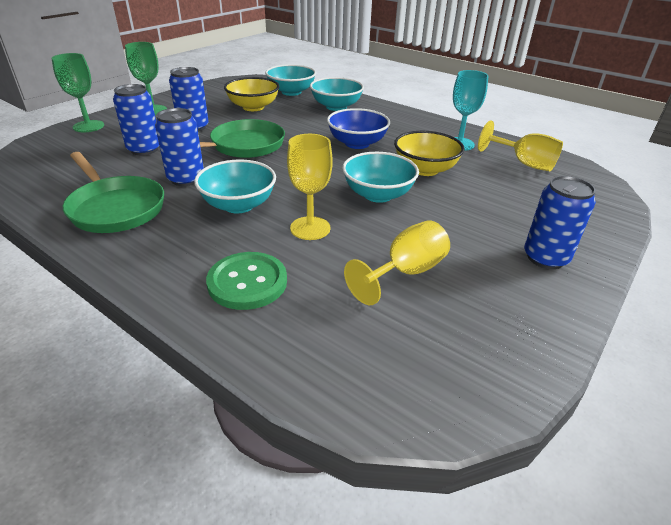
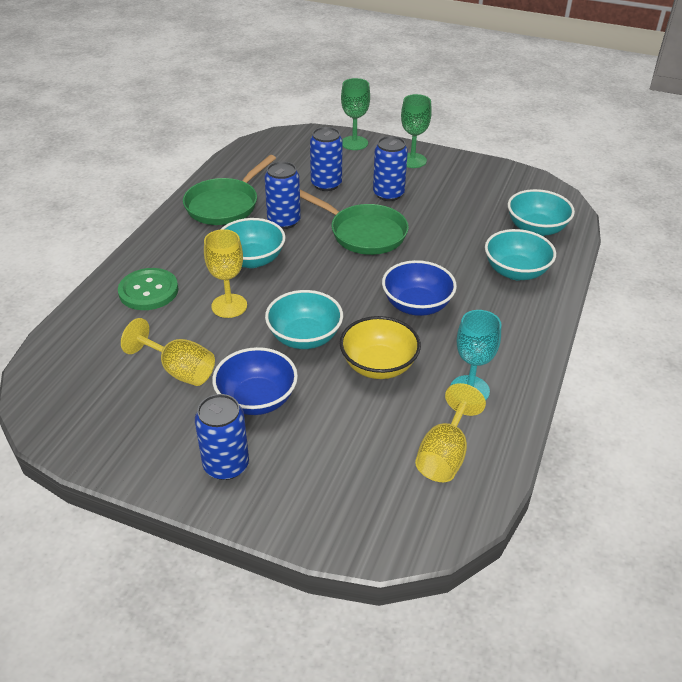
camera: 75 degrees right, 5 degrees up
(253, 107) = (466, 214): yellow bowl -> none
(458, 230) = (257, 399): none -> blue bowl

